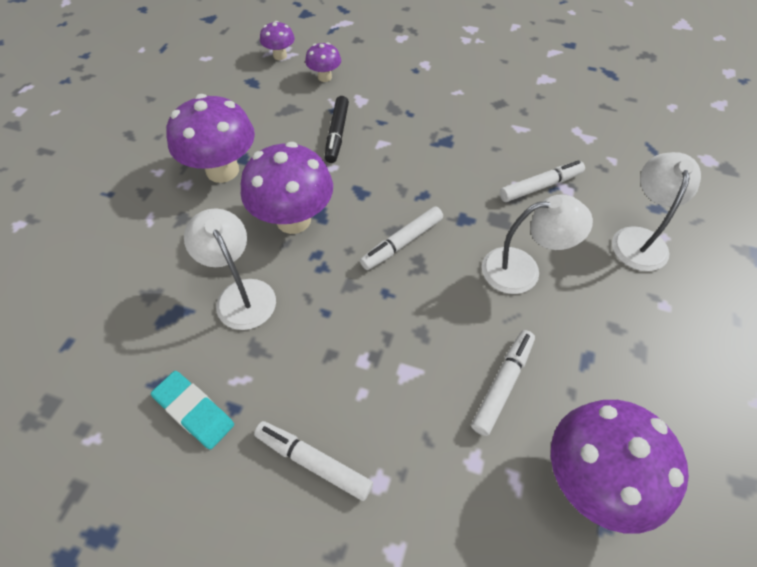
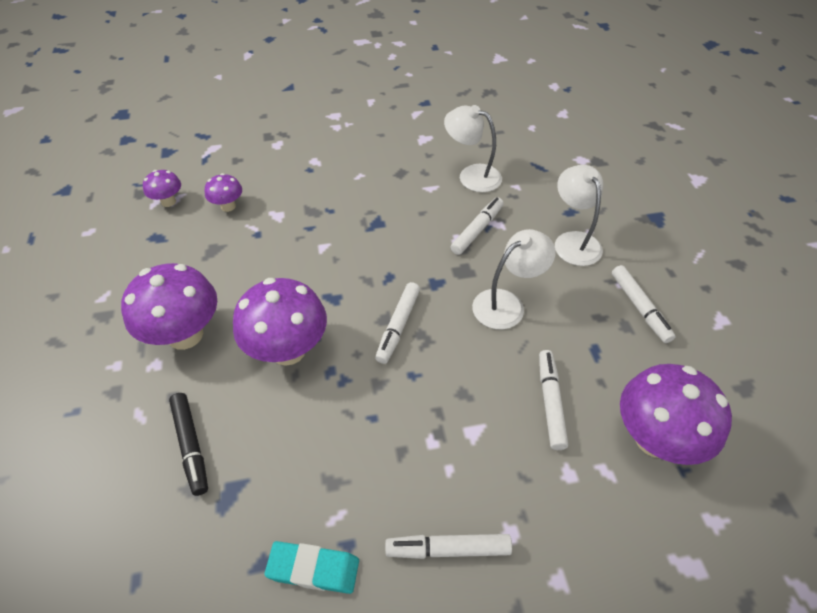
camera: 30 degrees left, 5 degrees down
(241, 294) = (284, 441): white lamp -> white lamp (471, 175)
(337, 134) = (276, 255): black marker -> black marker (191, 445)
(670, 339) = (639, 307): none -> white marker

